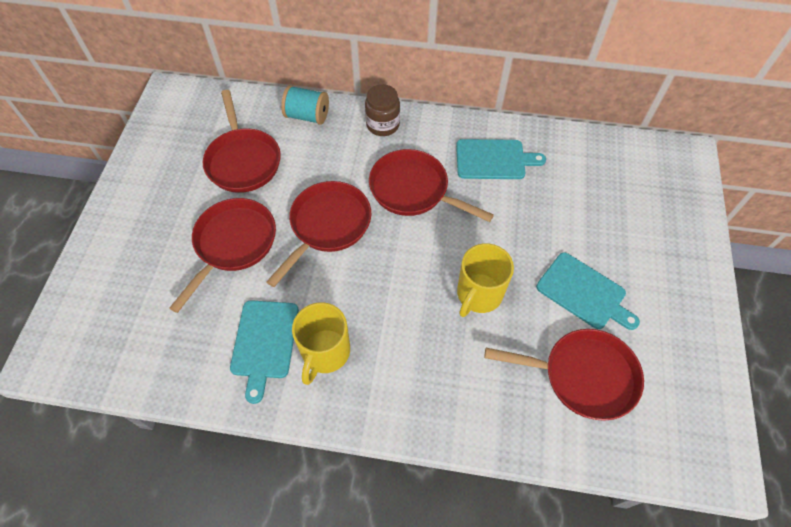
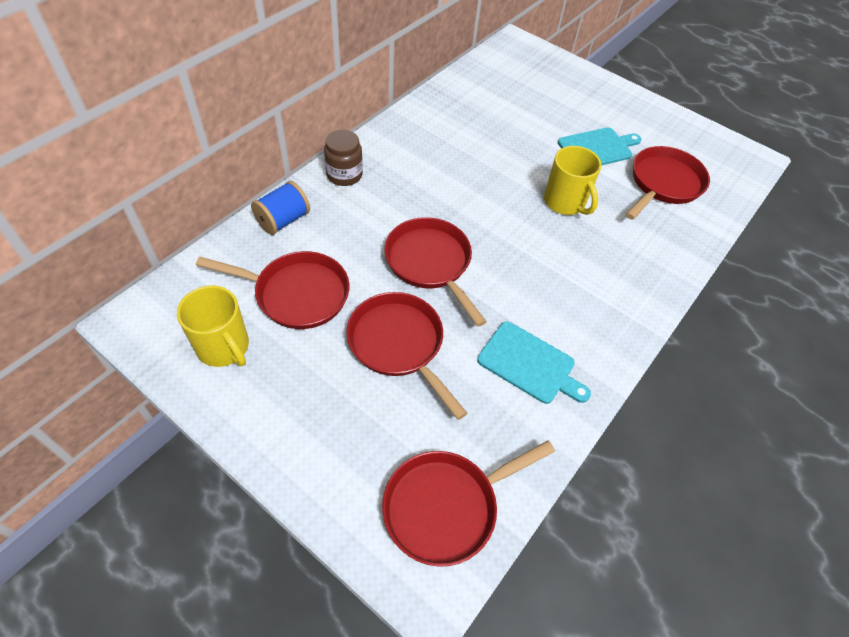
camera: 65 degrees left, 5 degrees down
(307, 116) = (283, 220): turquoise spool -> blue spool
(325, 352) = (564, 323): yellow mug -> yellow mug (224, 347)
(413, 190) = (435, 190): red pan -> red pan (446, 506)
(493, 160) = (442, 130): turquoise cutting board -> none

